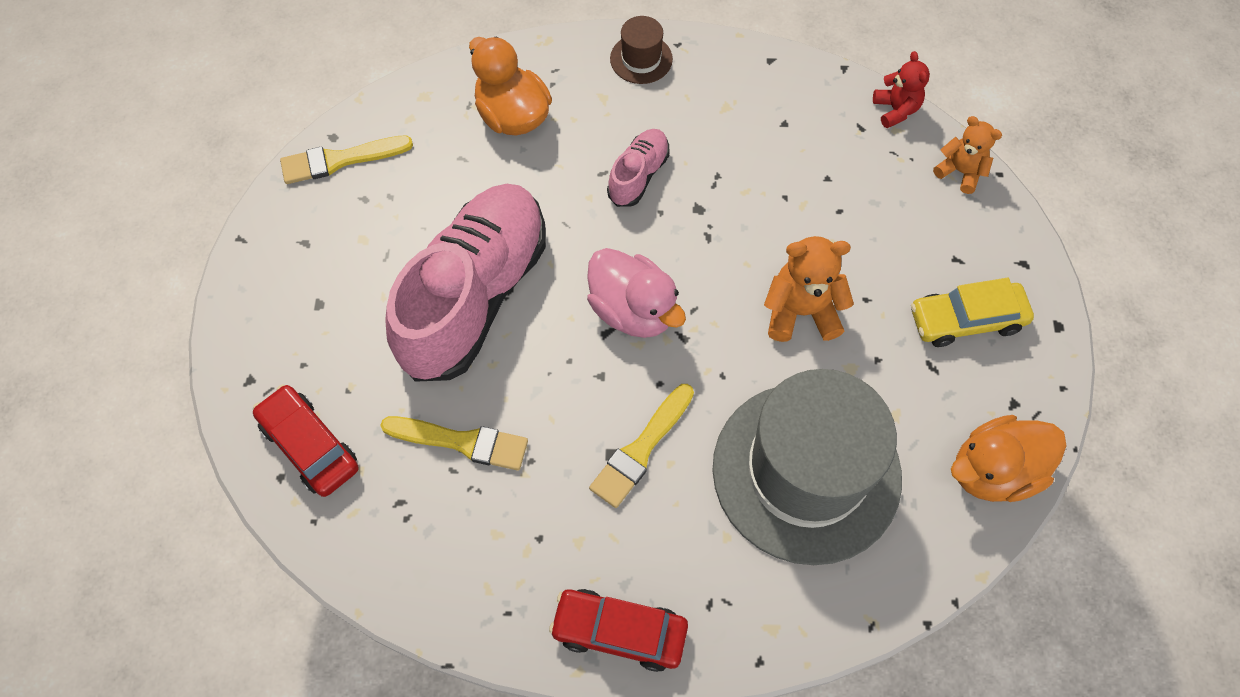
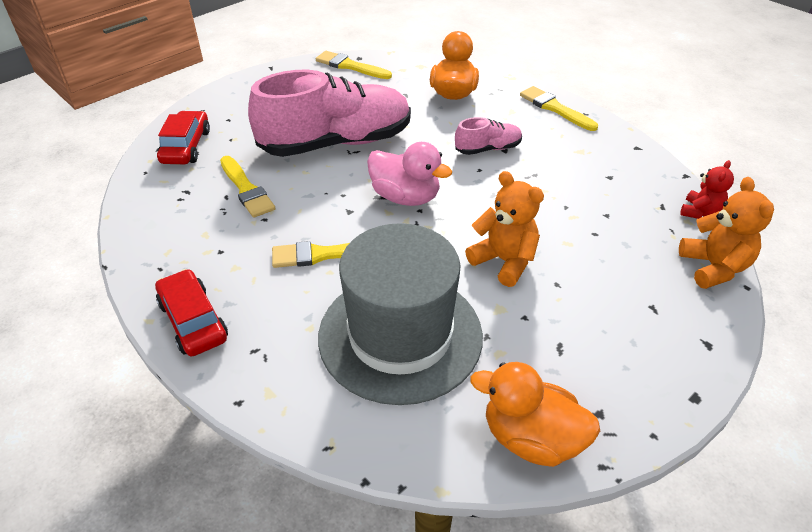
camera: 45 degrees right, 20 degrees down
(633, 310) = (405, 197): pink duck -> pink duck turned 60 degrees counterclockwise
(641, 59) = (555, 108): brown hat -> yellow brush
(960, 172) = (713, 267): orange teddy bear -> orange teddy bear, size x1.52
(966, 320) = (619, 342): yellow car -> none

